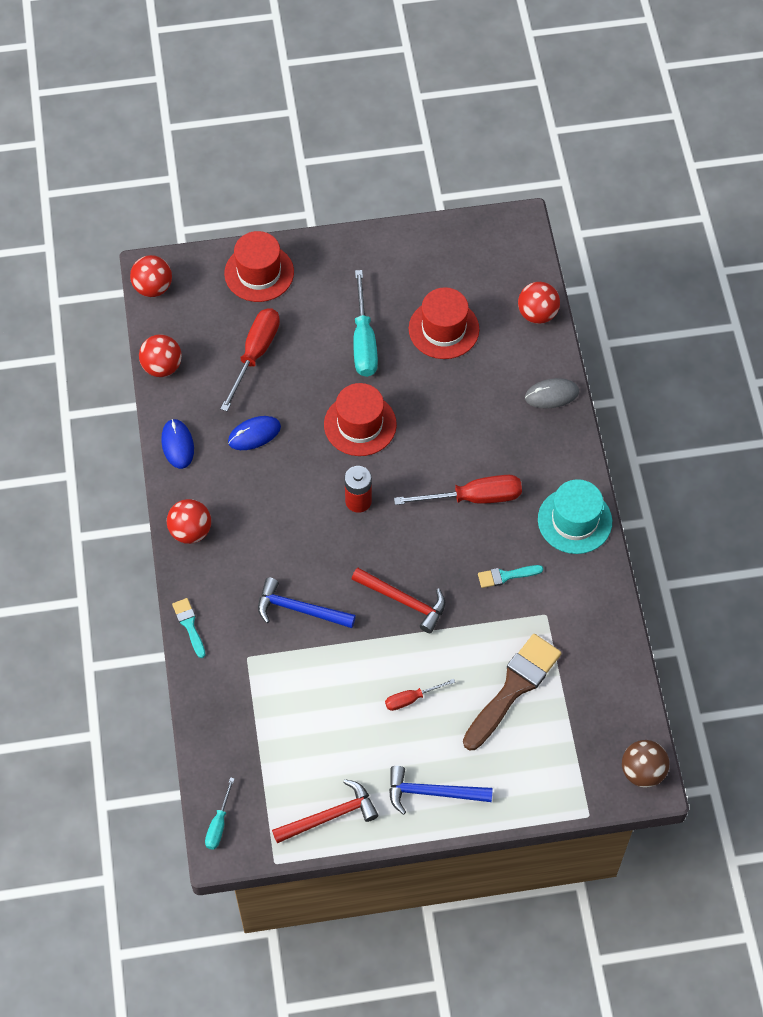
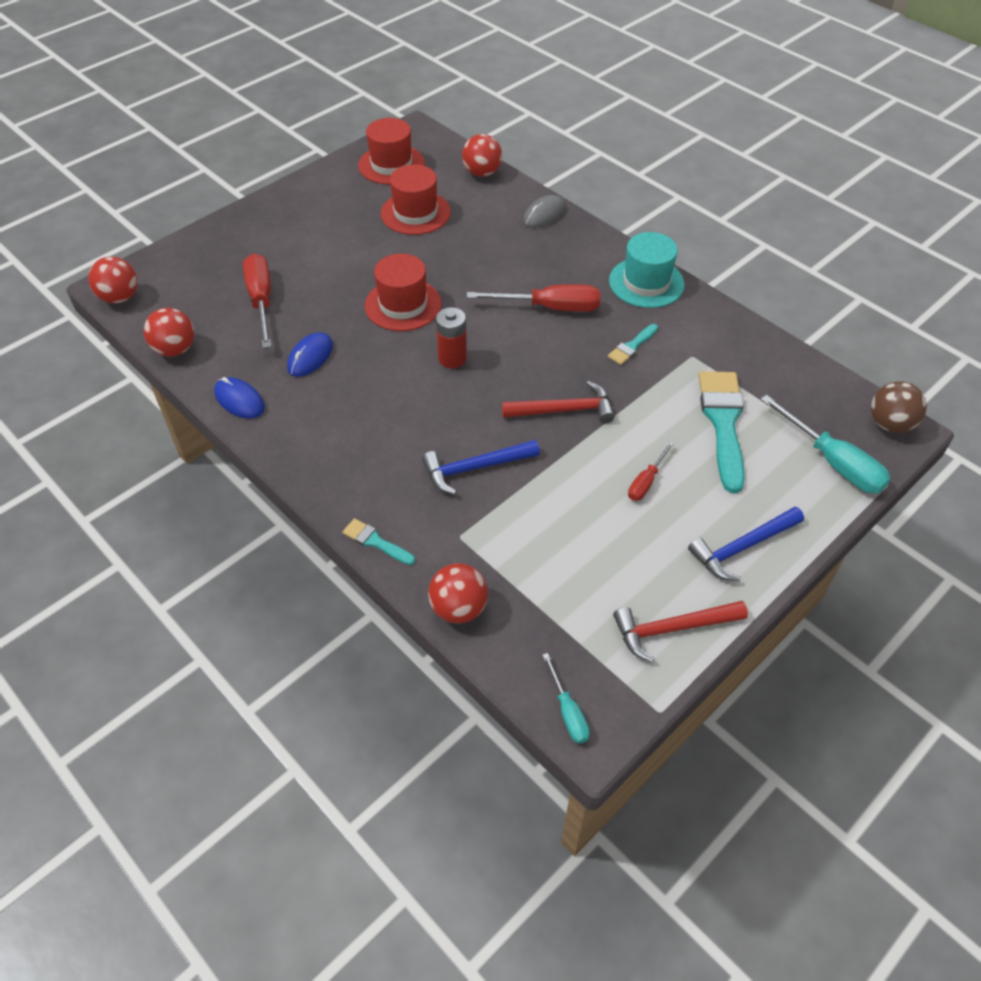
camera: 35 degrees left, 10 degrees down
(190, 531) = (310, 462): red ball -> red ball (458, 608)
(259, 273) = (217, 245): red hat -> red hat (391, 165)
(330, 816) = (671, 629): red hammer -> red hammer turned 135 degrees counterclockwise
(364, 341) = (354, 249): turquoise screwdriver -> turquoise screwdriver (833, 462)
(473, 498) = (550, 307): red screwdriver -> red screwdriver turned 45 degrees clockwise
(513, 688) = (723, 423): brown brush -> turquoise brush

